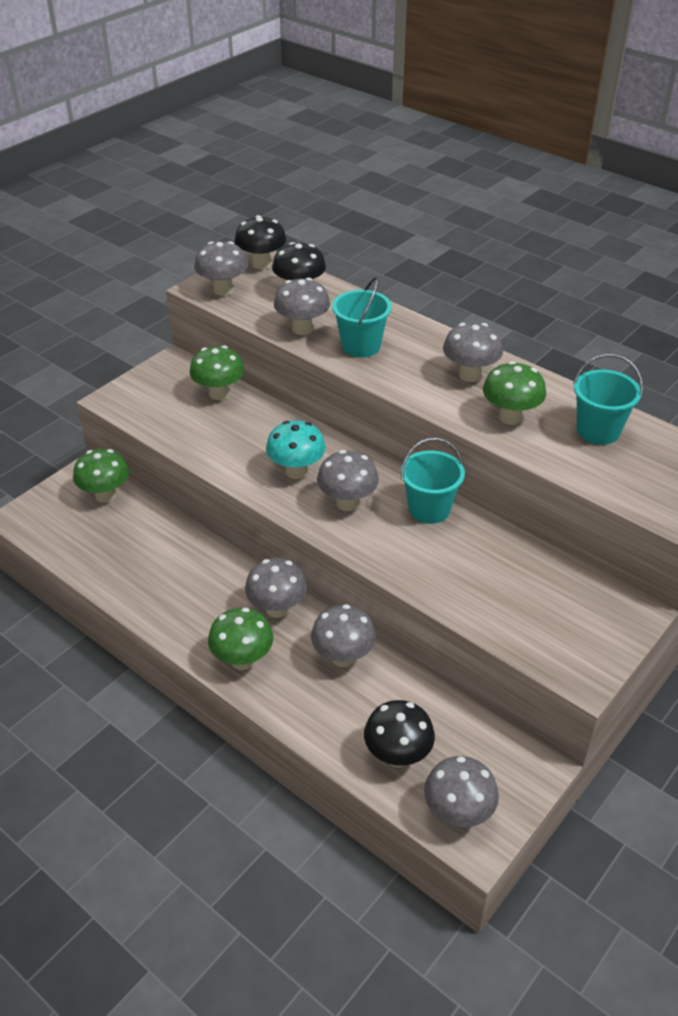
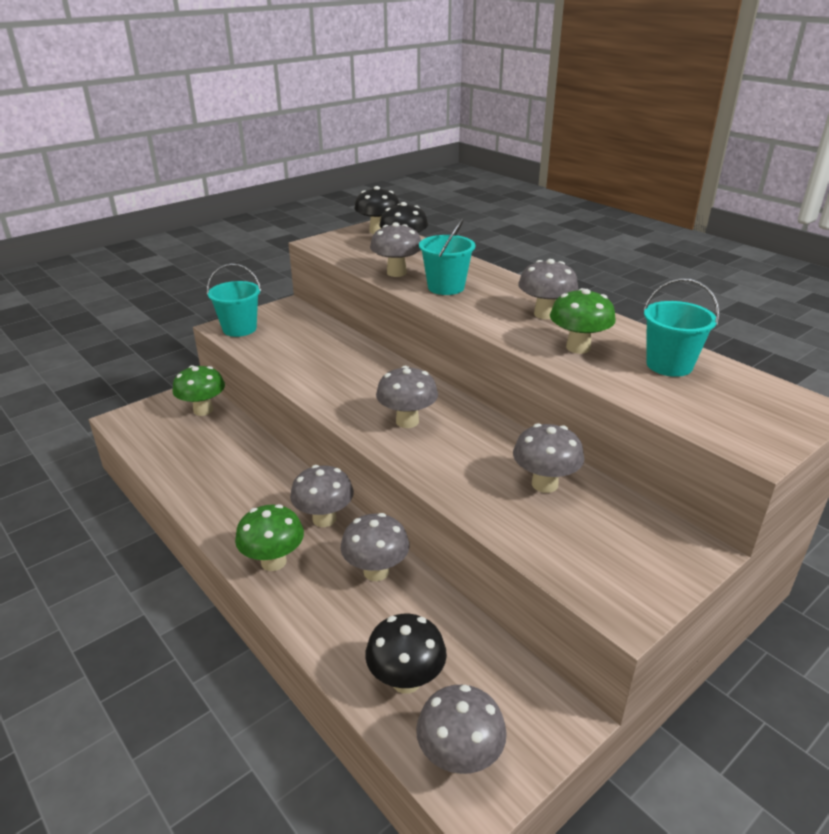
camera: 10 degrees right, 10 degrees down
(219, 393) = (318, 330): green mushroom -> none
(223, 290) = (337, 245): grey mushroom -> grey mushroom (544, 484)
(296, 471) = (367, 392): turquoise mushroom -> none
(429, 509) = (487, 434): turquoise bucket -> turquoise bucket (239, 329)

